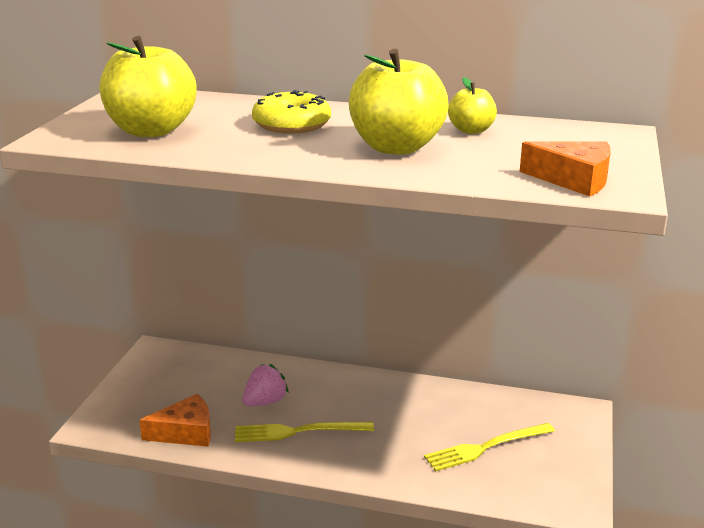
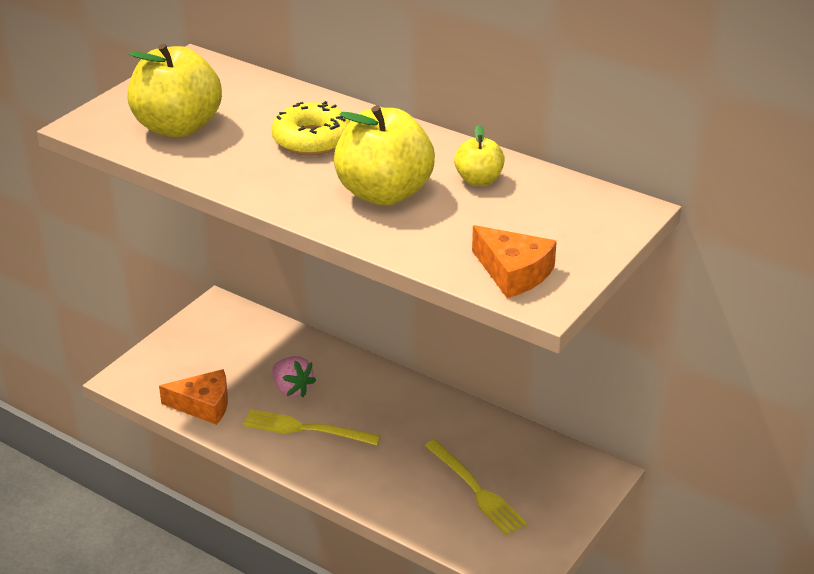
camera: 20 degrees right, 10 degrees up
(265, 402) = (292, 389): pink strawberry -> pink strawberry turned 75 degrees clockwise
(486, 447) = (476, 490): yellow fork -> yellow fork turned 120 degrees counterclockwise

